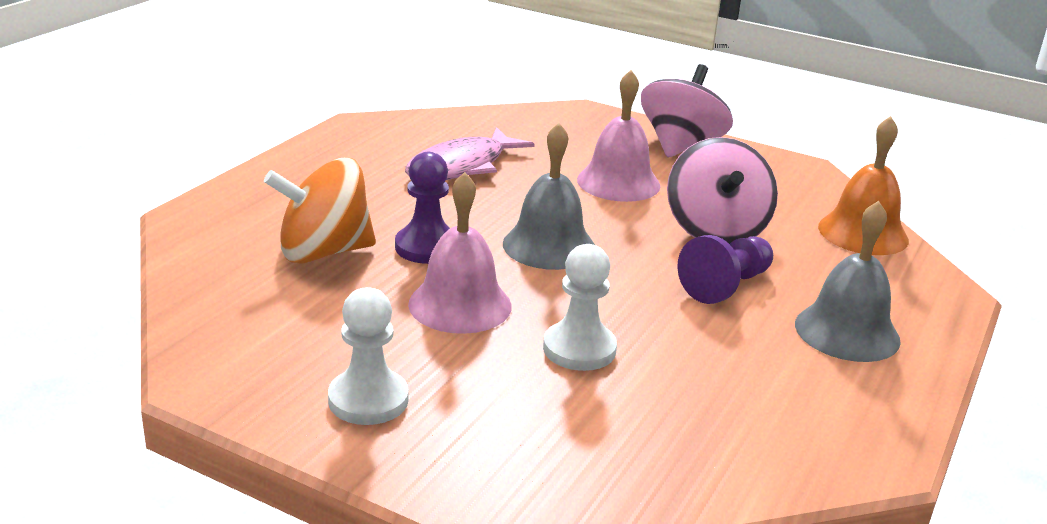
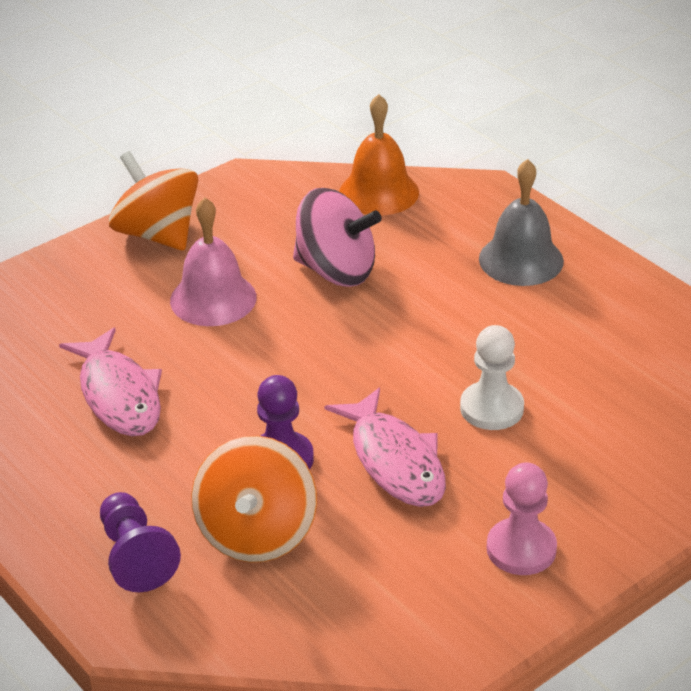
camera: 65 degrees left, 10 degrees up
(368, 400) = (521, 549): white pawn -> pink pawn
(460, 305) = (395, 461): pink bell -> pink fish
(549, 246) = (315, 378): grey bell -> none
(681, 146) = (157, 234): pink spinning top -> orange spinning top
(726, 286) = (429, 297): purple pawn -> purple pawn (135, 556)

